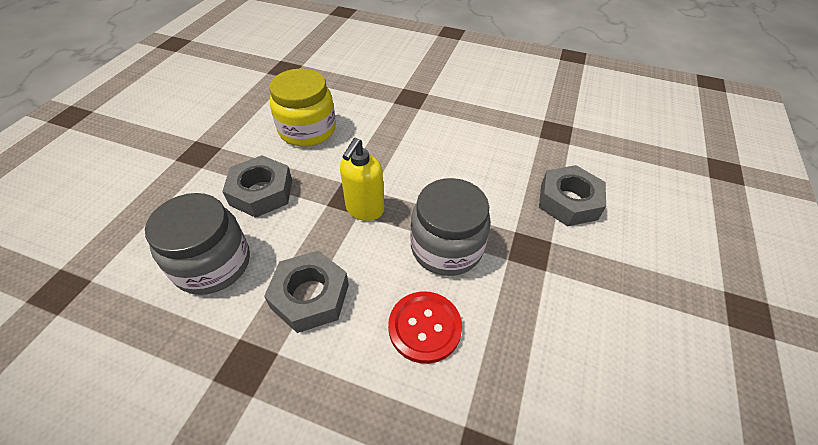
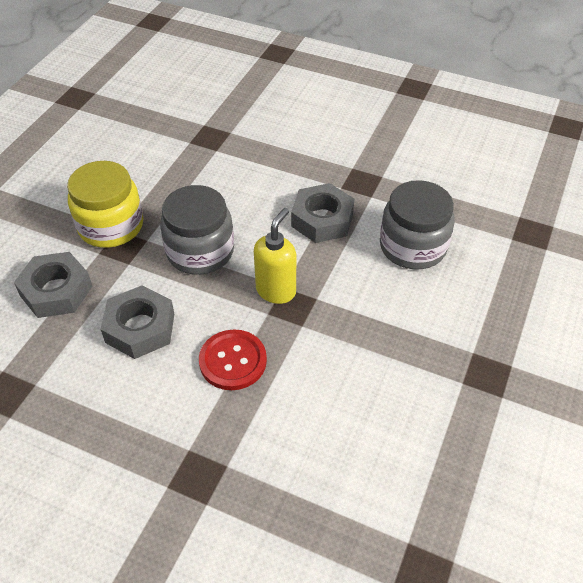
camera: 175 degrees left, 0 degrees up
(261, 192) = (390, 315): grey nut -> grey nut (140, 328)
(307, 130) = (354, 409): yellow jar -> yellow jar (111, 226)
(424, 327) = (232, 196): red button -> red button (233, 361)

